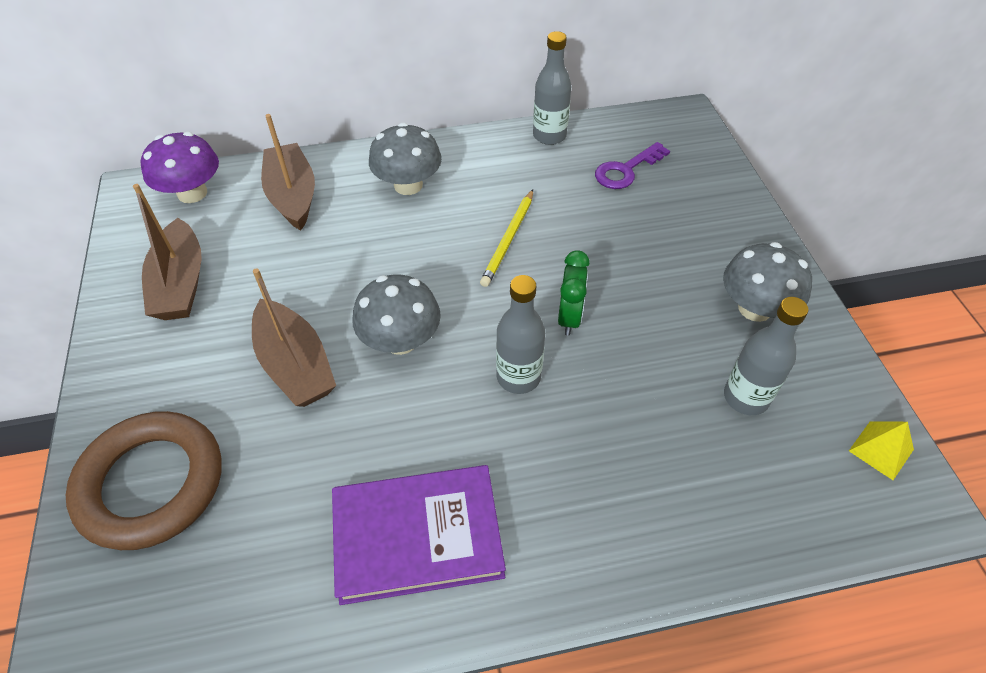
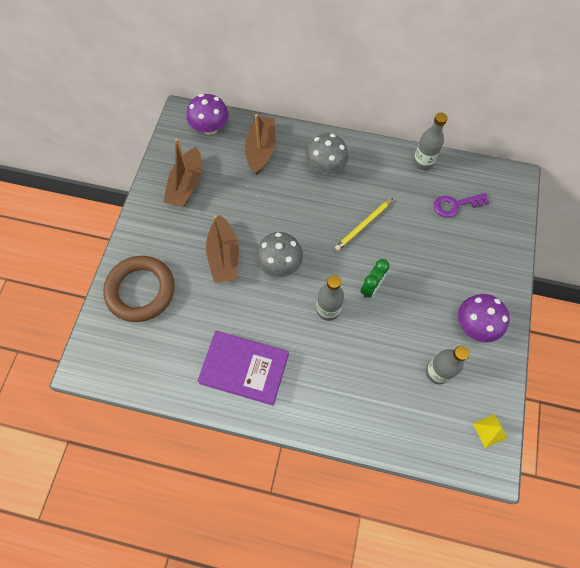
camera: 25 degrees right, 15 degrees up
(755, 308) = (475, 325): grey mushroom -> purple mushroom

